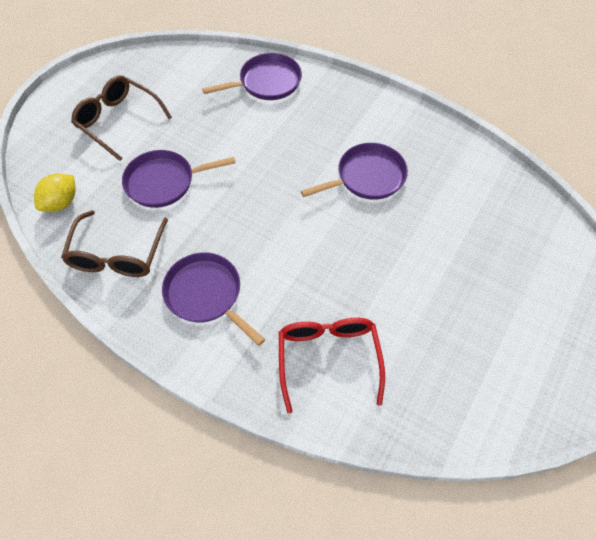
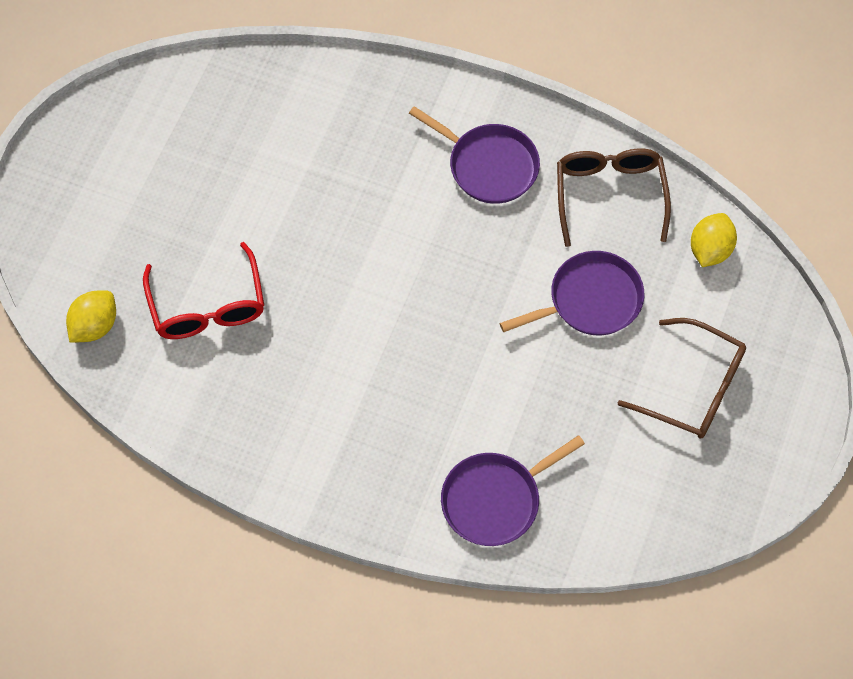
camera: 170 degrees right, 5 degrees up
(328, 359) = (339, 120): red glasses -> red glasses (207, 305)
(367, 177) = (319, 351): purple pan -> none
(536, 217) = (95, 326): none -> yellow lemon

